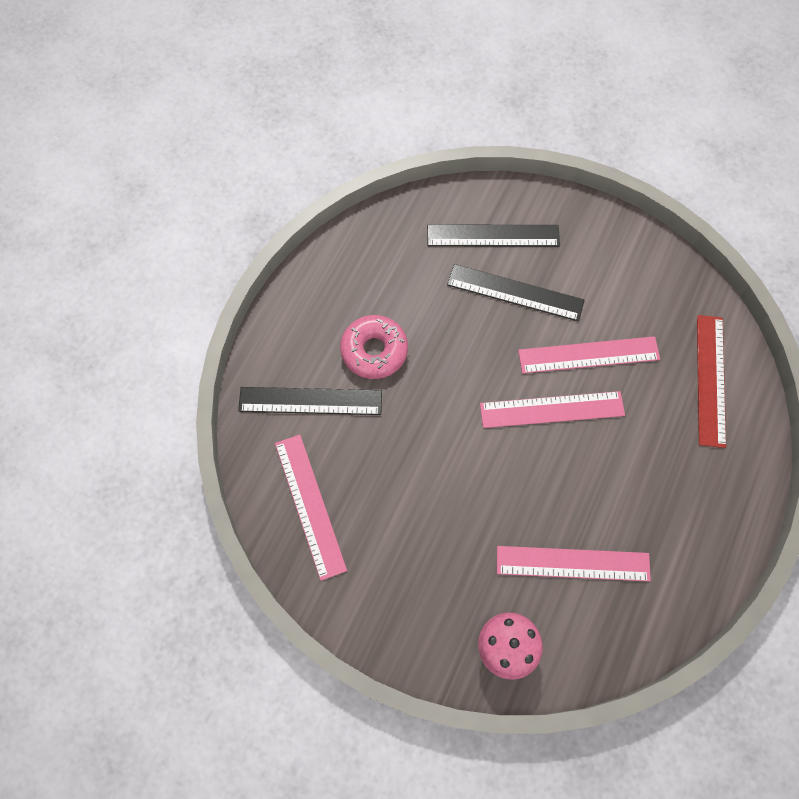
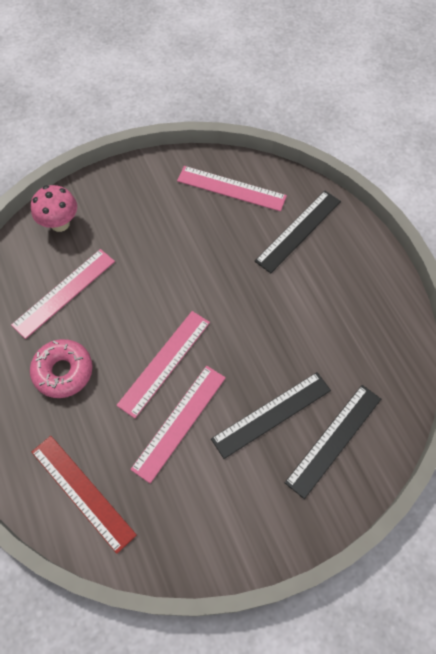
camera: 130 degrees right, 5 degrees down
(374, 351) = (303, 289): pink donut -> pink donut (63, 371)

